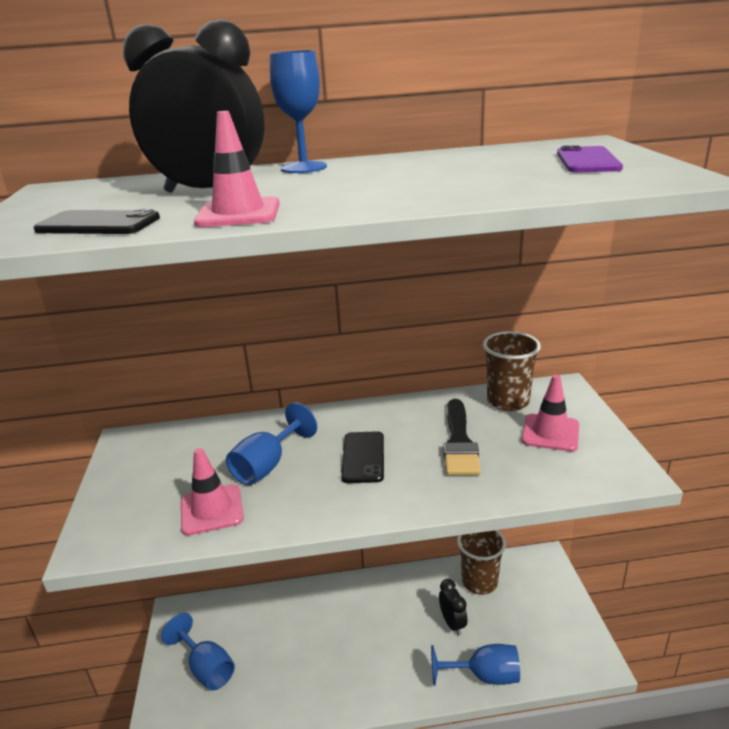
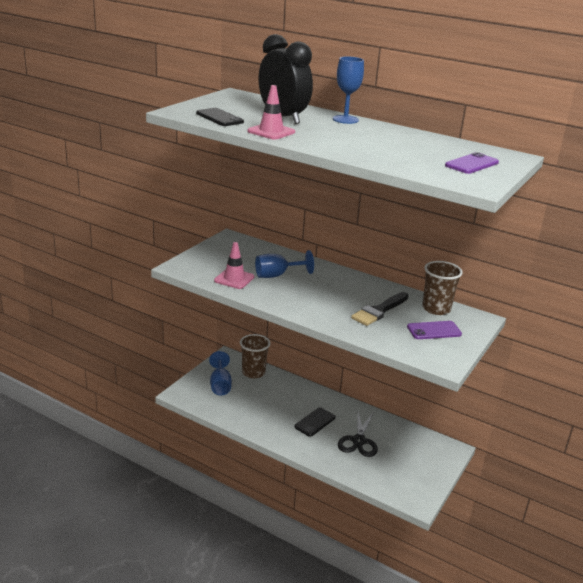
camera: 35 degrees right, 0 degrees up
(363, 457) = (324, 293): black phone -> black phone (315, 422)
(452, 623) = (358, 441): black clock -> black scissors
(479, 582) = (397, 435): brown cup -> brown cup (253, 372)
(484, 676) = (348, 468): blue goblet -> none
(550, 433) = (434, 331): pink traffic cone -> purple phone

